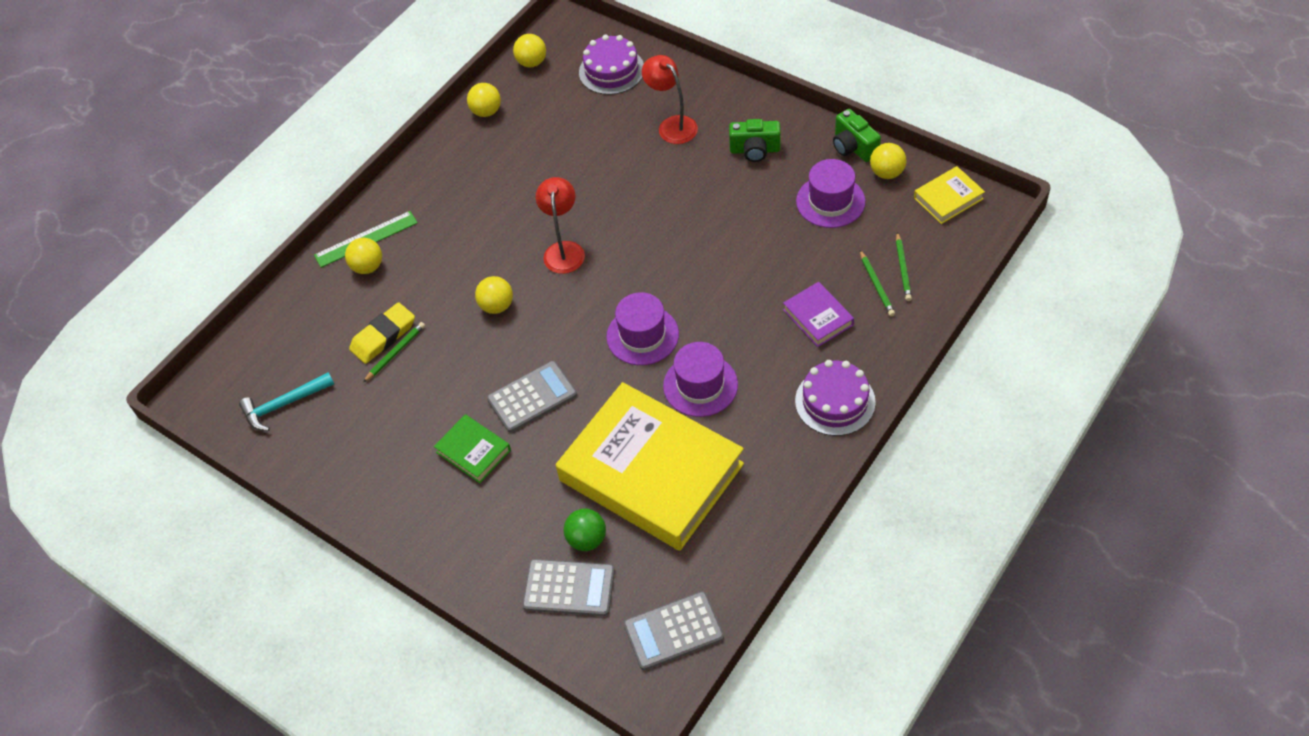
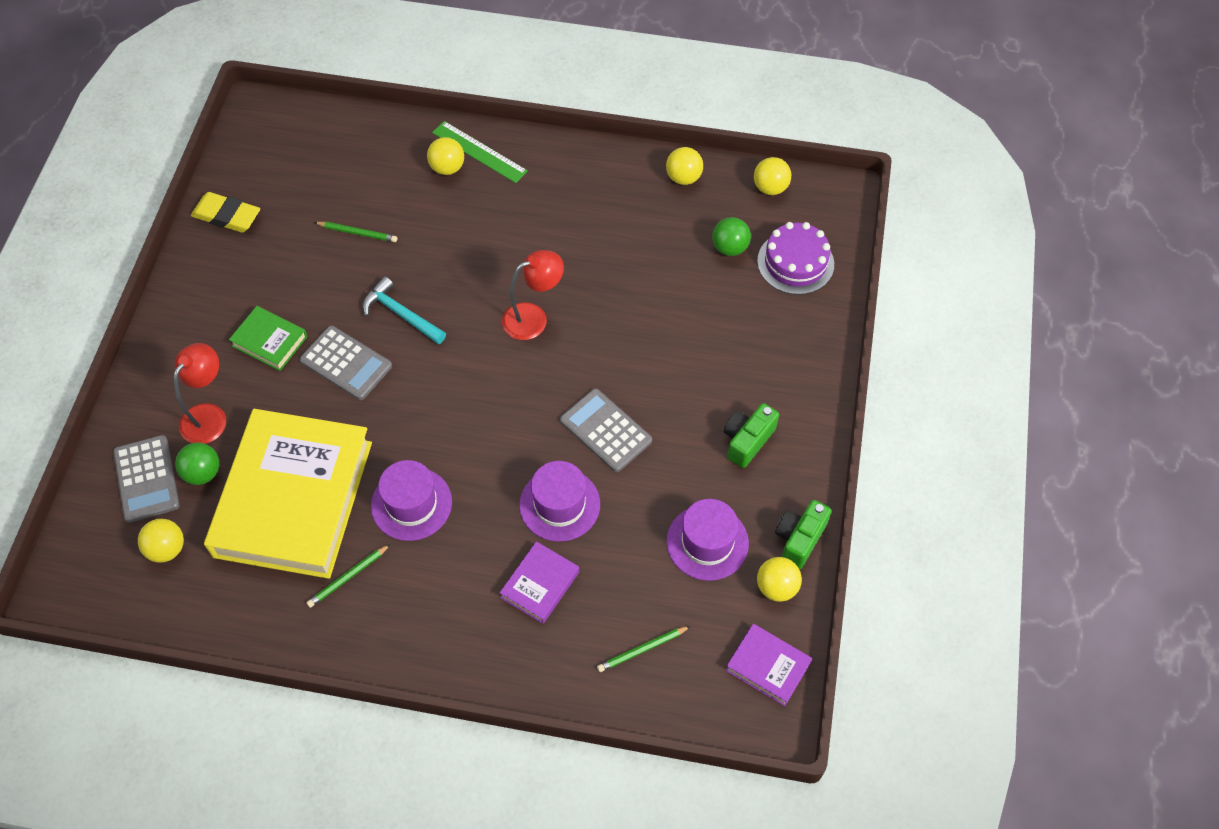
camera: 60 degrees right, 5 degrees up
(284, 405) = (271, 176): turquoise hammer -> turquoise hammer (401, 314)
(383, 336) = (372, 215): yellow eraser -> yellow eraser (227, 216)
(473, 451) = (269, 341): green book -> green book turned 75 degrees counterclockwise
(497, 306) = (442, 290): yellow ball -> yellow ball (167, 549)
(573, 105) = (730, 248): none -> green ball
(642, 335) = (454, 428): purple hat -> purple hat (559, 504)
(672, 125) = (745, 348): red lamp -> red lamp (209, 415)
(673, 631) = (124, 585): grey calculator -> grey calculator (605, 431)
(755, 150) = (747, 441): green camera -> green camera turned 60 degrees clockwise
(835, 401) = (435, 639): purple cake -> none
(876, 285) = (607, 629): green pencil -> green pencil (348, 577)
(948, 198) = (768, 666): yellow book -> purple book

